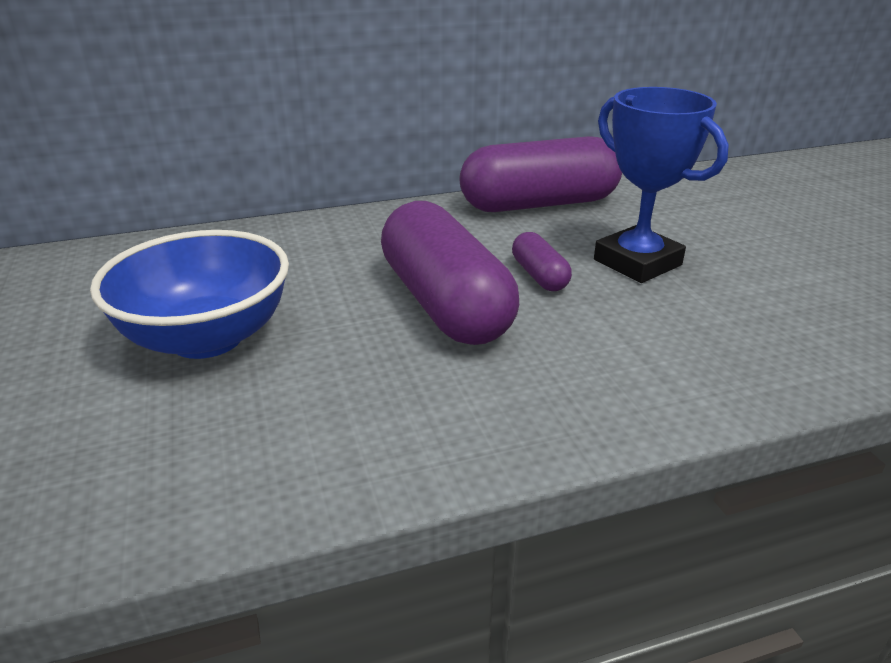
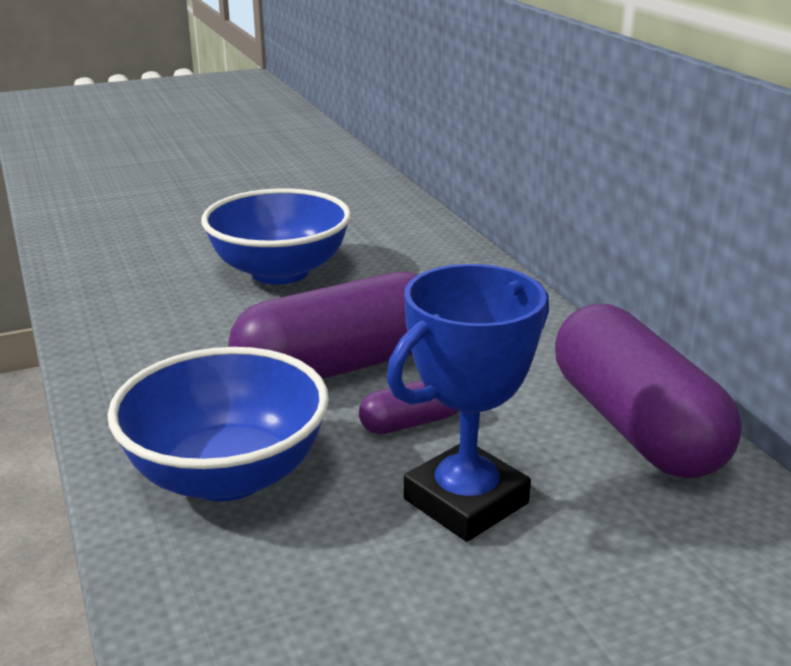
camera: 85 degrees right, 5 degrees down
(628, 360) = (227, 475): none -> blue bowl

